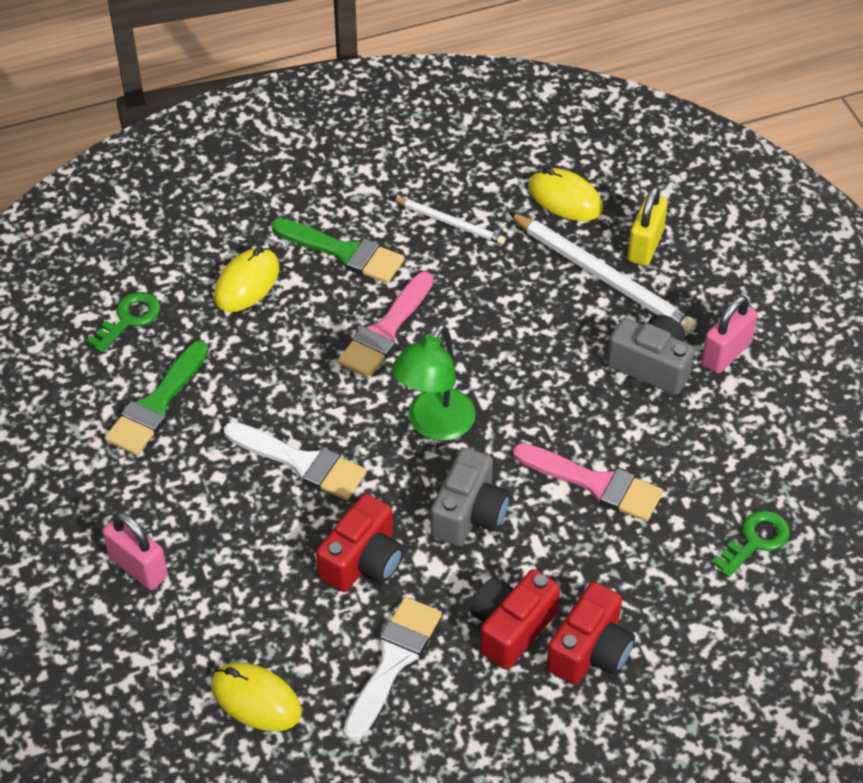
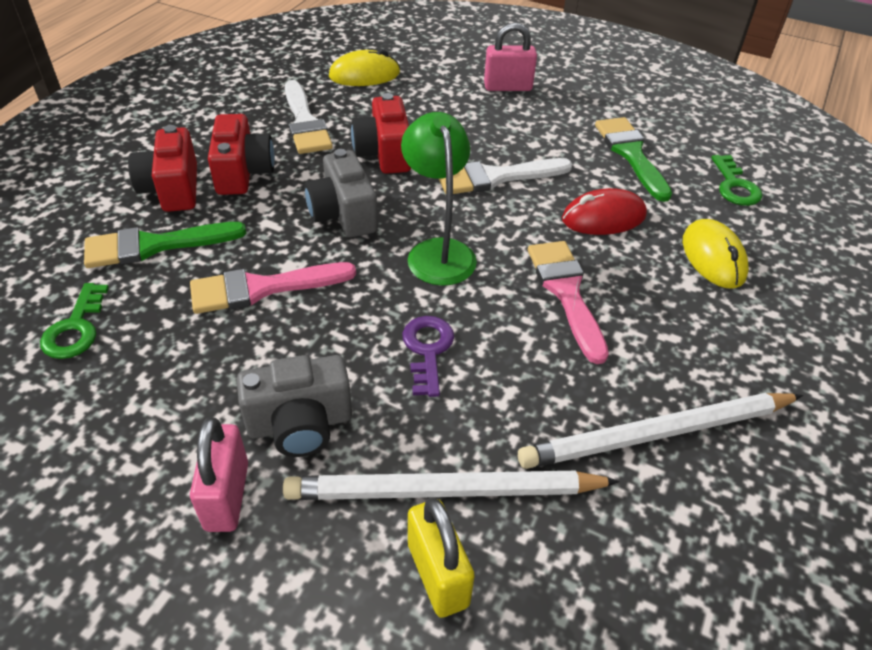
camera: 135 degrees right, 5 degrees down
(273, 365) = (603, 218): none -> red mouse
(344, 252) = (693, 333): green brush -> green brush (155, 245)
(450, 223) = (657, 434): white pencil -> white pencil, size x1.80
(526, 357) = (427, 350): none -> purple key
(565, 198) = (594, 567): yellow mouse -> none

